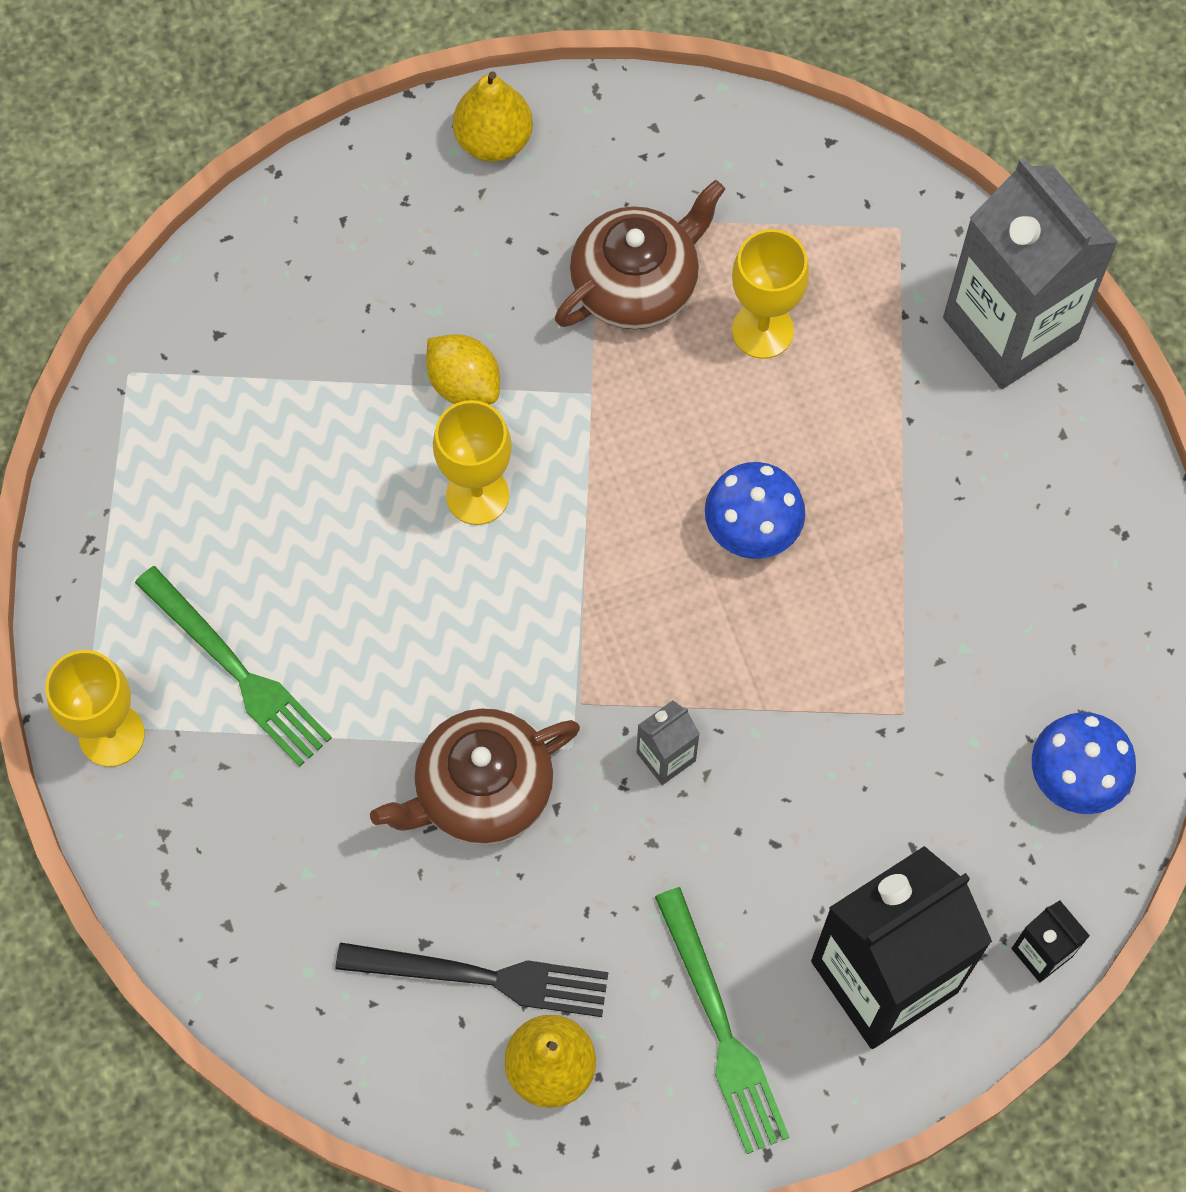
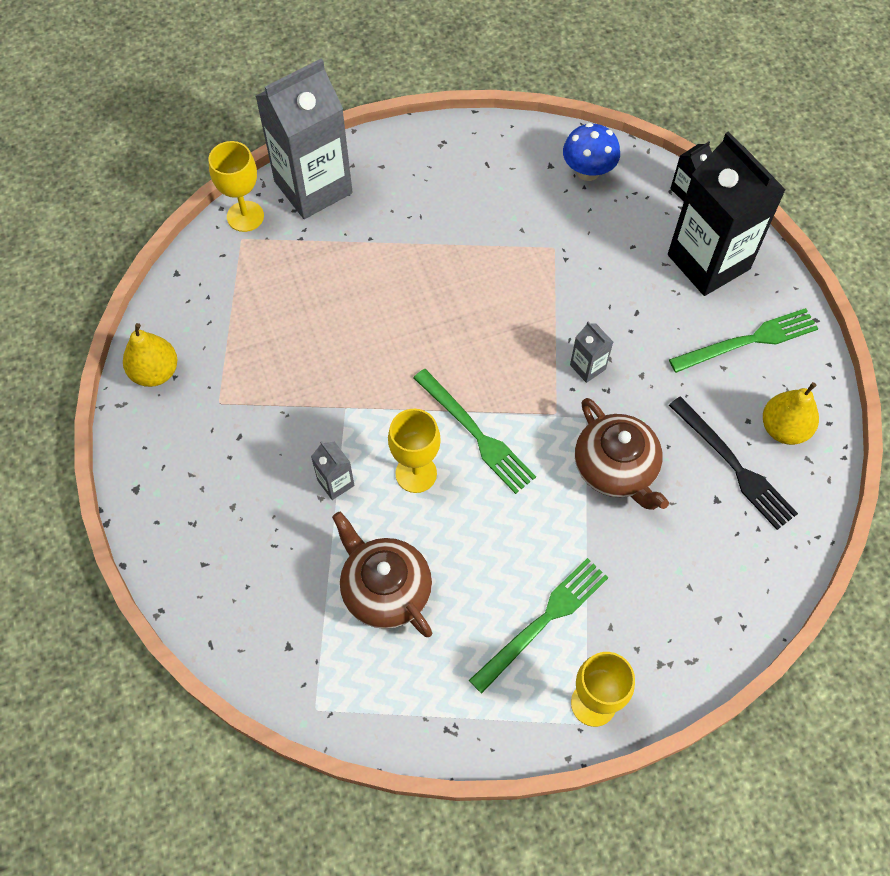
camera: 90 degrees left, 5 degrees down
(464, 384) = (335, 483): yellow lemon -> grey carton
(483, 977) = (734, 466): black fork -> black fork turned 135 degrees clockwise
(493, 141) = (152, 467): yellow pear -> yellow pear (155, 372)
(544, 581) = (476, 433): none -> green fork
(637, 283) = (268, 381): brown teapot -> brown teapot (385, 589)
(752, 531) = (441, 320): blue mushroom -> none
(762, 330) = (306, 312): yellow goblet -> yellow goblet (245, 216)

